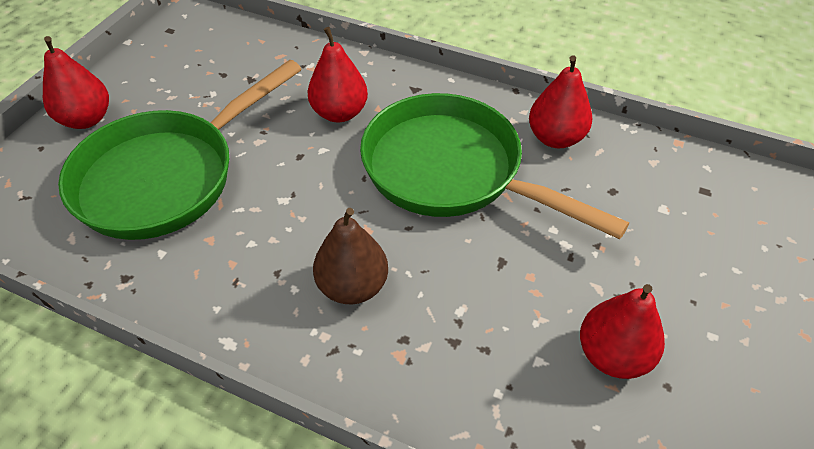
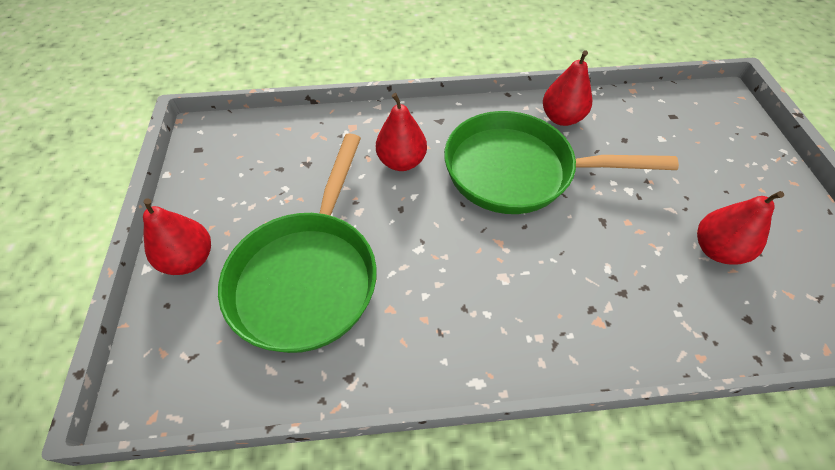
camera: 30 degrees left, 5 degrees up
(352, 286) = (526, 290): brown pear -> none

